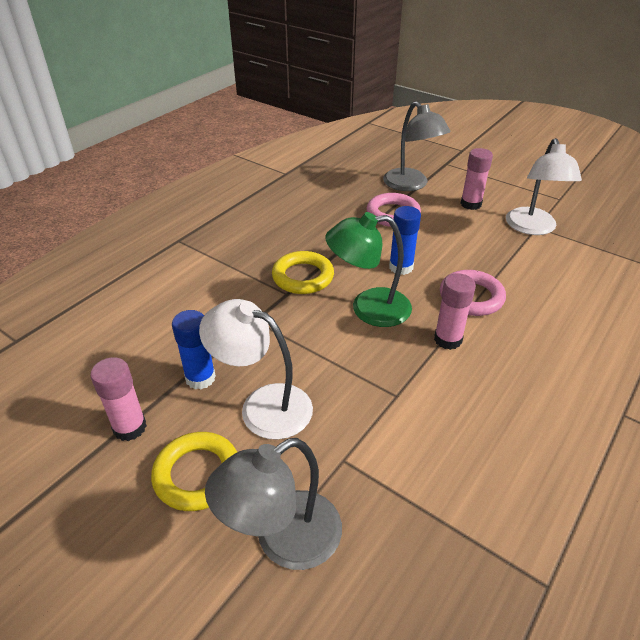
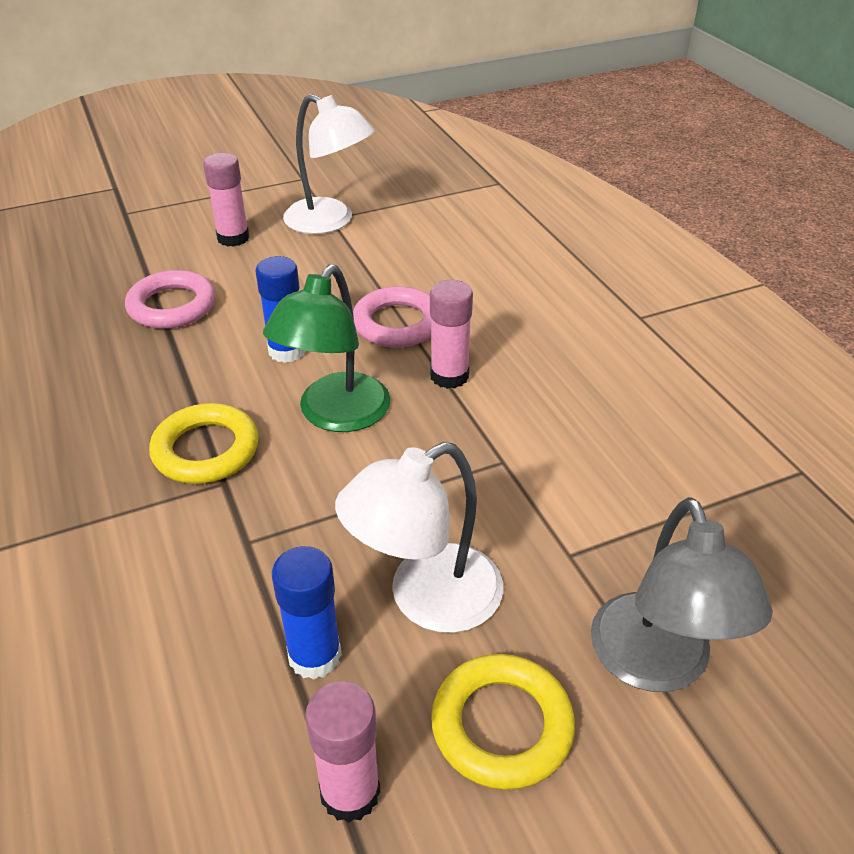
camera: 60 degrees left, 0 degrees up
(411, 185) = (130, 261): grey lamp -> none

